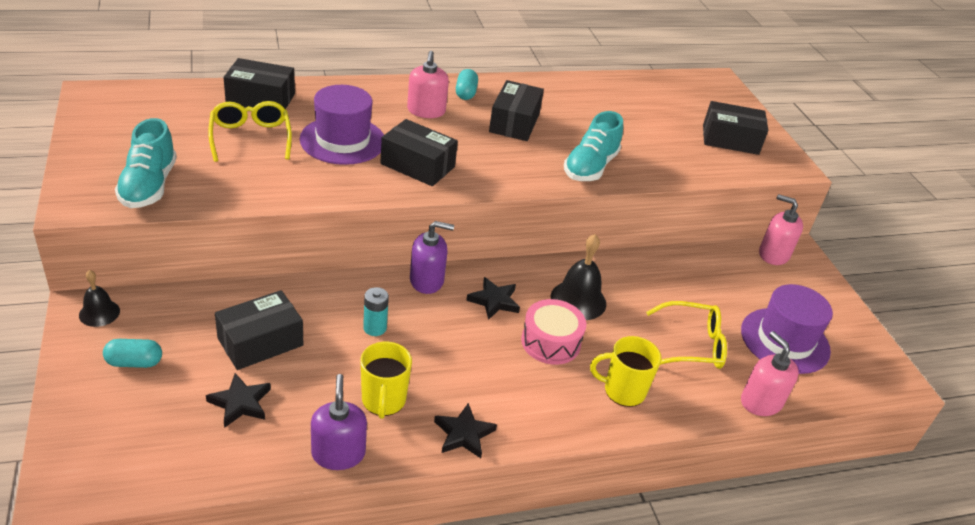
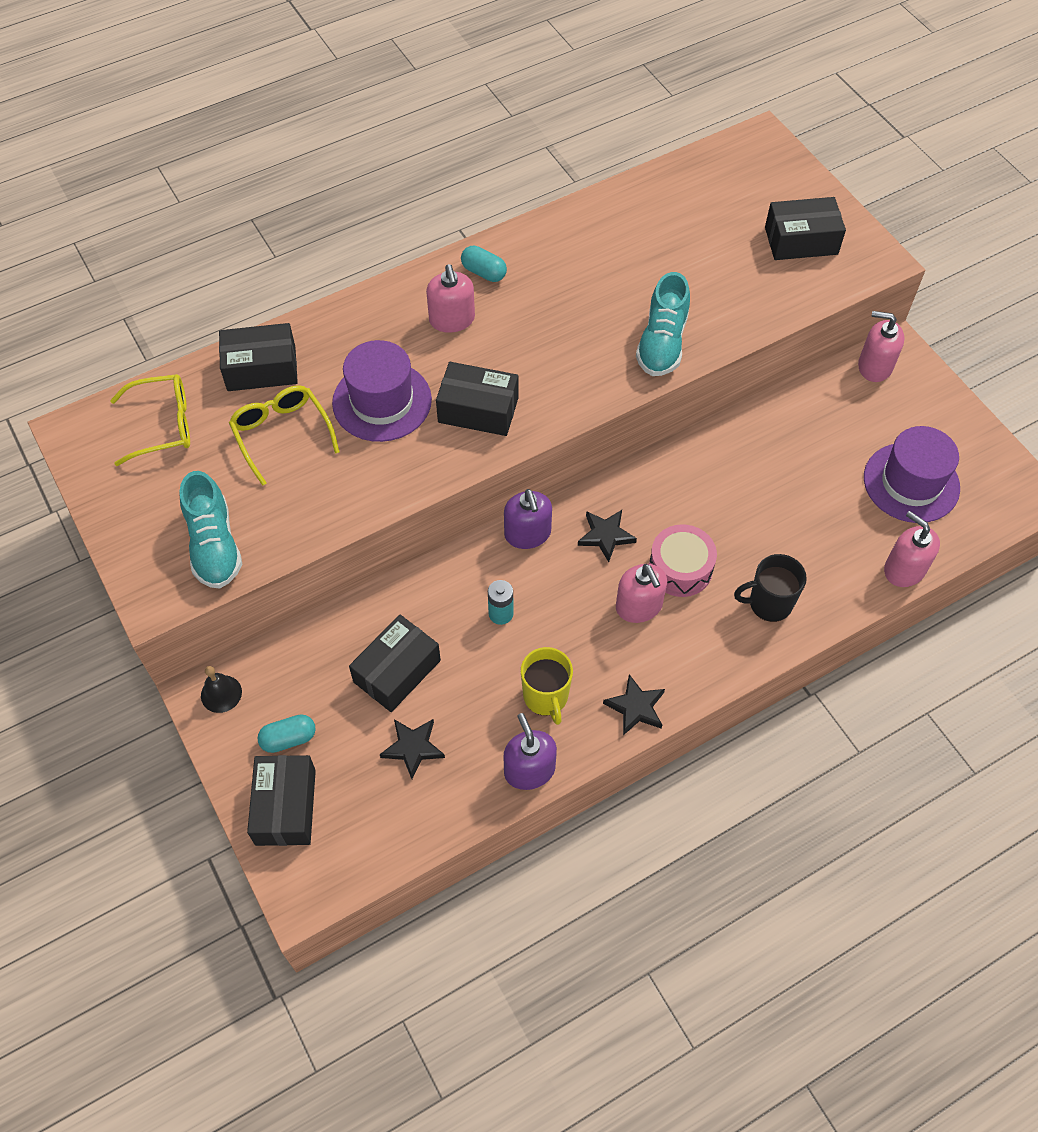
camera: 10 degrees left, 20 degrees up
(427, 280) = (527, 534): purple soap dispenser -> purple soap dispenser turned 90 degrees clockwise
(465, 93) = (484, 272): turquoise capsule -> turquoise capsule turned 45 degrees counterclockwise
(501, 358) = (639, 606): none -> pink soap dispenser
(514, 123) = (556, 302): black box -> black box (285, 807)
(578, 300) = (690, 504): black bell -> none
(623, 391) = (769, 603): yellow mug -> black mug
(692, 345) = (820, 521): yellow glasses -> yellow glasses (163, 425)

